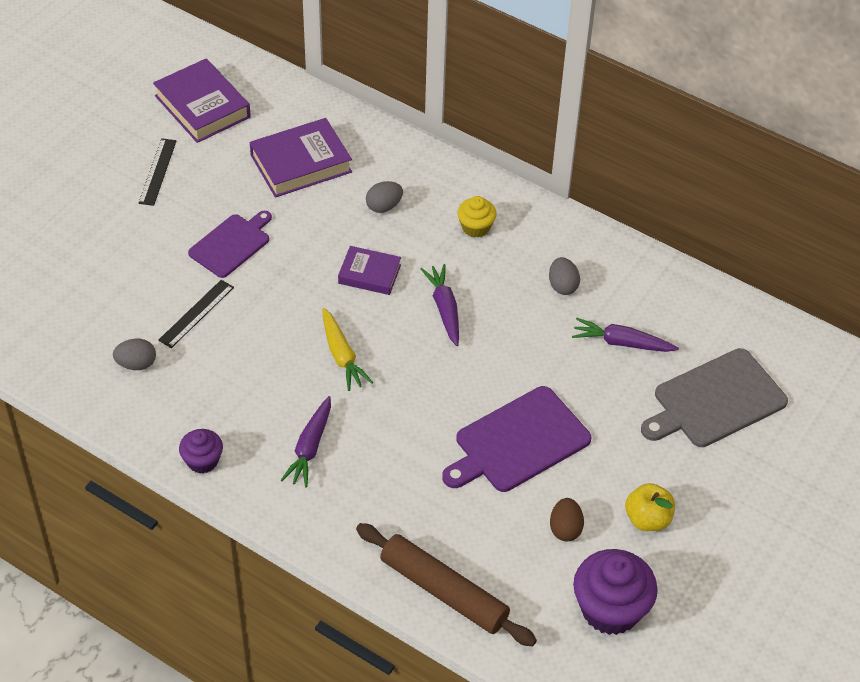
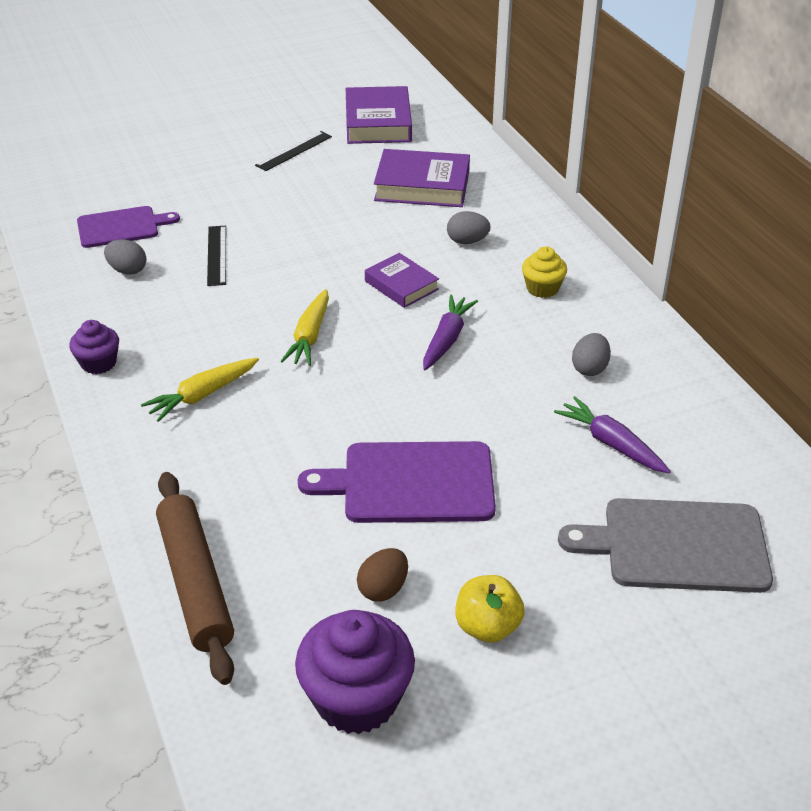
camera: 35 degrees right, 10 degrees down
(196, 313) = (217, 255): black ruler -> black ruler turned 75 degrees counterclockwise
(231, 244) = (301, 219): purple cutting board -> purple cutting board (121, 227)
(310, 447) = (202, 395): purple carrot -> yellow carrot

